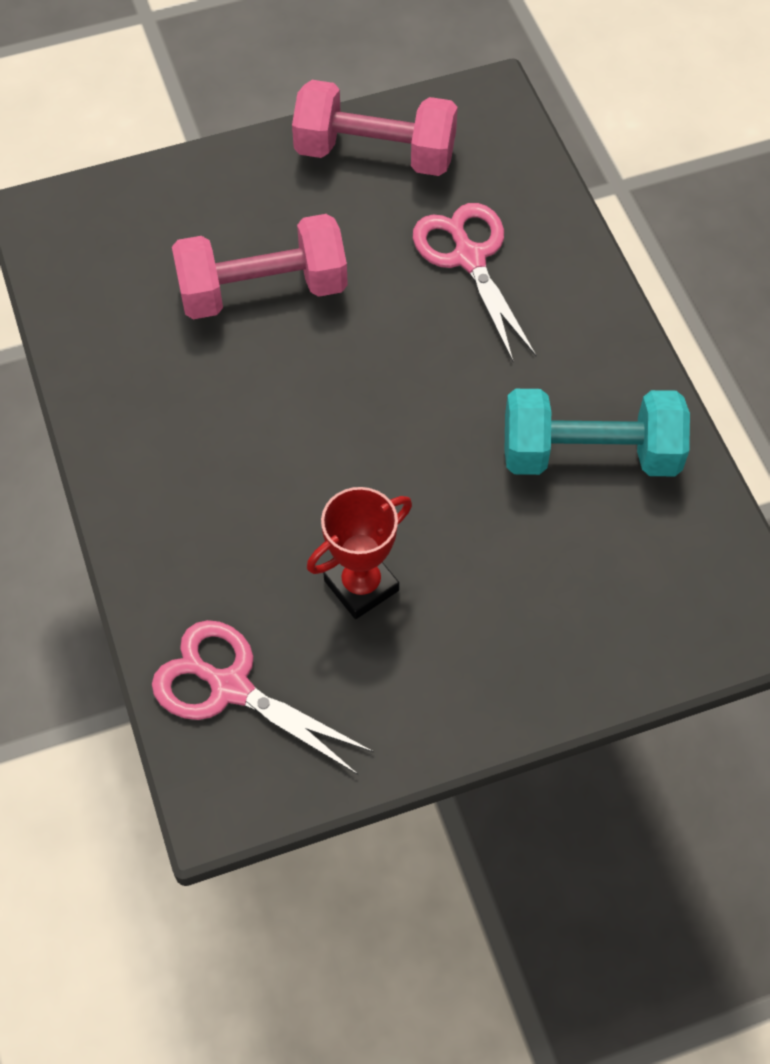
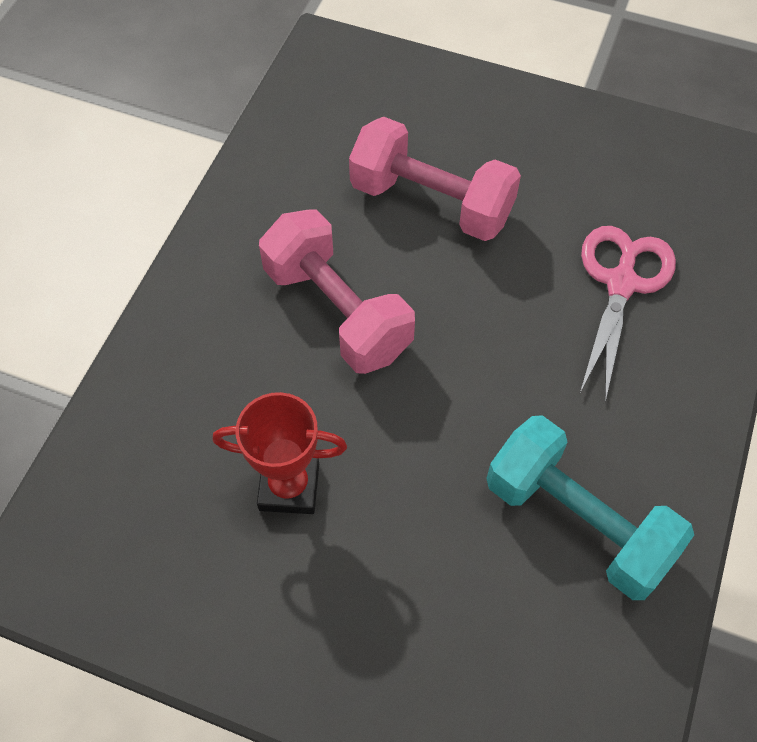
camera: 40 degrees right, 0 degrees up
(230, 687) = (120, 490): pink scissors -> none
(375, 154) = (617, 153): pink dumbbell -> pink dumbbell (337, 311)

